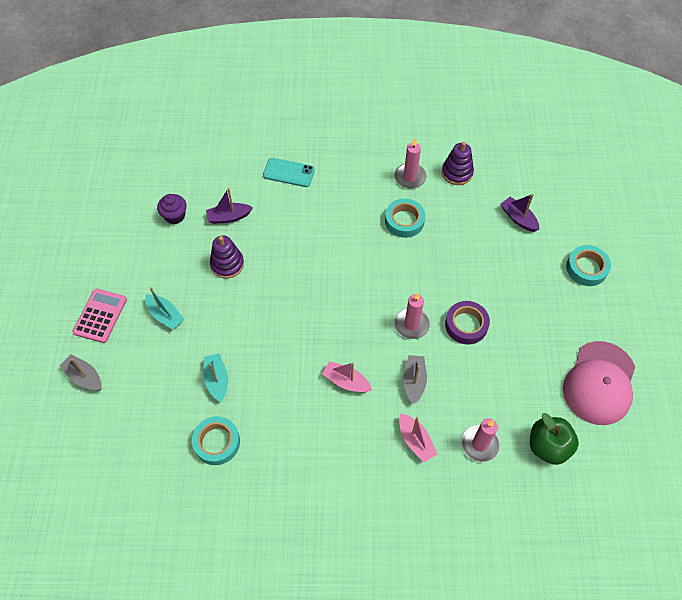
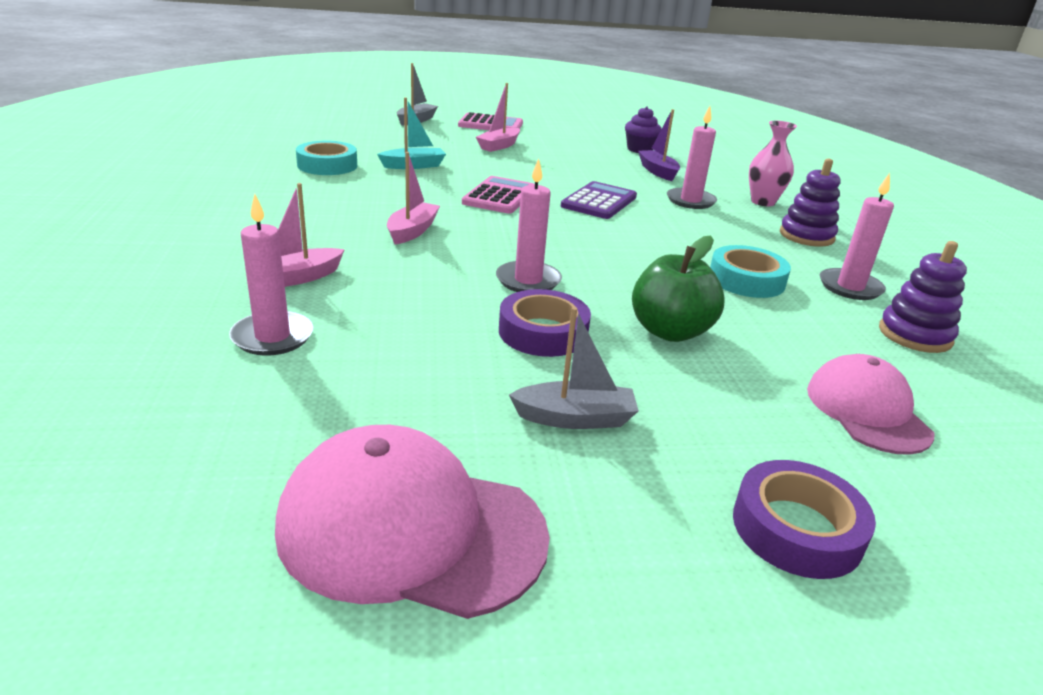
camera: 80 degrees right, 30 degrees down
(165, 315) = (499, 146): turquoise boat -> pink boat
(227, 264) = (584, 171): purple stacking toy -> purple stacking toy (806, 236)
(283, 326) = (499, 196): none -> pink calculator
(288, 213) = (690, 201): none -> pink candle
(289, 173) = (763, 202): turquoise phone -> pink vase
(291, 267) = (599, 202): none -> purple calculator
(414, 381) = (413, 280): grey boat -> grey boat (575, 418)
(518, 218) = (867, 411): purple boat -> pink cap
(548, 446) = (241, 423): green apple -> green apple (670, 331)
(586, 268) = (796, 529): turquoise tape -> purple tape

